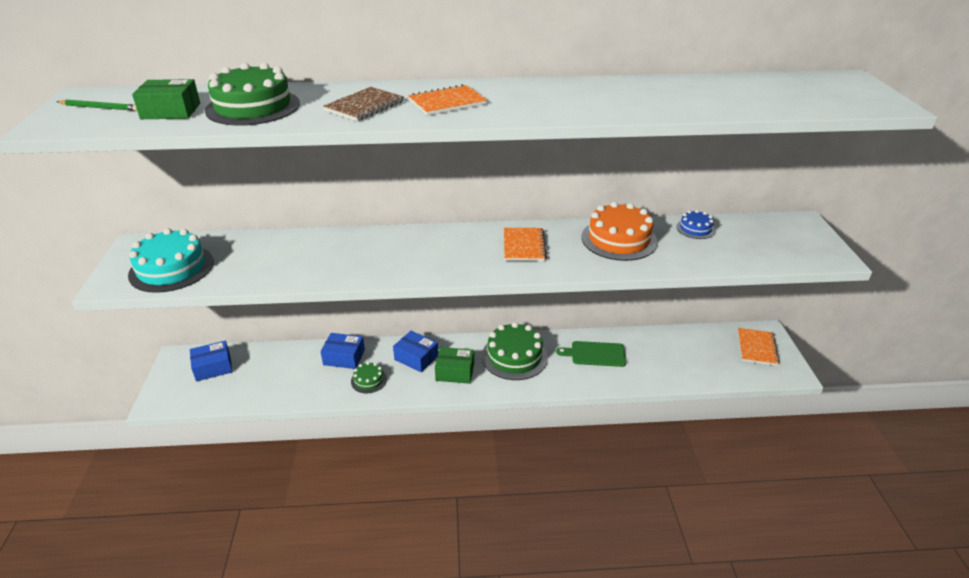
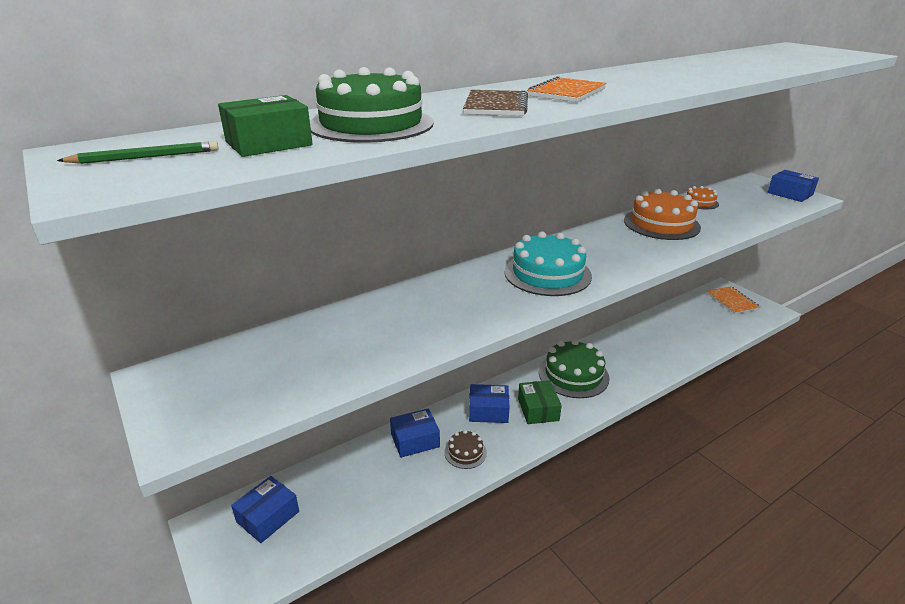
camera: 30 degrees left, 5 degrees down
(171, 268) = (249, 388): turquoise cake -> turquoise cake (547, 274)
(369, 380) = (465, 452): green cake -> brown cake
(455, 372) = (538, 409): green box -> green box turned 75 degrees counterclockwise
(524, 246) = (598, 249): orange notebook -> none
(595, 354) = (633, 348): green cutting board -> none
(695, 229) = (700, 202): blue cake -> orange cake
(816, 247) = (790, 194): none -> blue box

